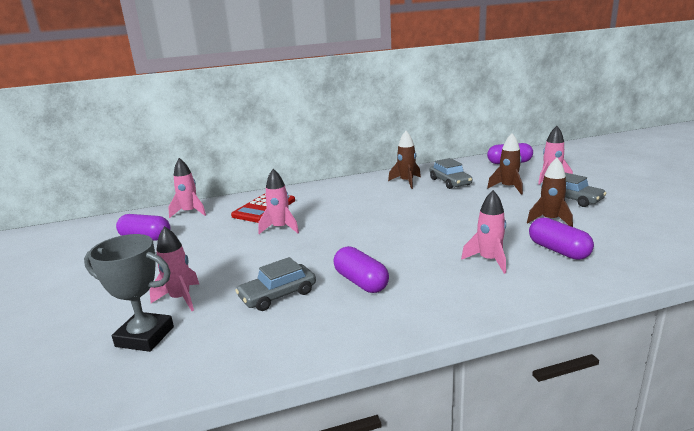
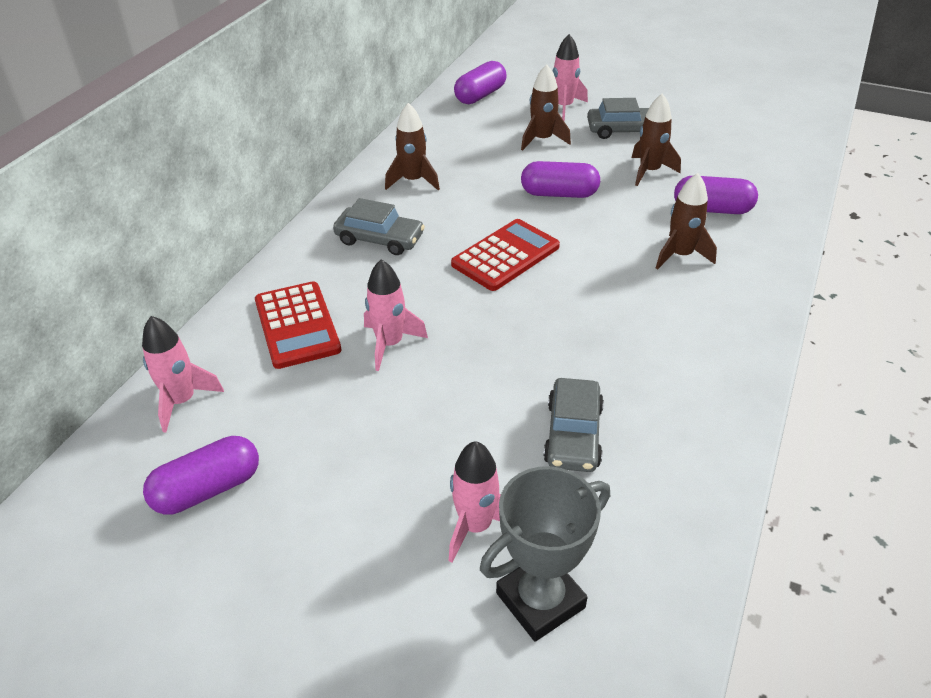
camera: 50 degrees left, 20 degrees up
(361, 282) = (621, 358): purple capsule -> purple capsule (559, 194)
(391, 221) = (505, 256): none -> red calculator
(450, 182) = (465, 158): grey car -> grey car (379, 239)
(489, 260) = (680, 255): pink rocket -> brown rocket

